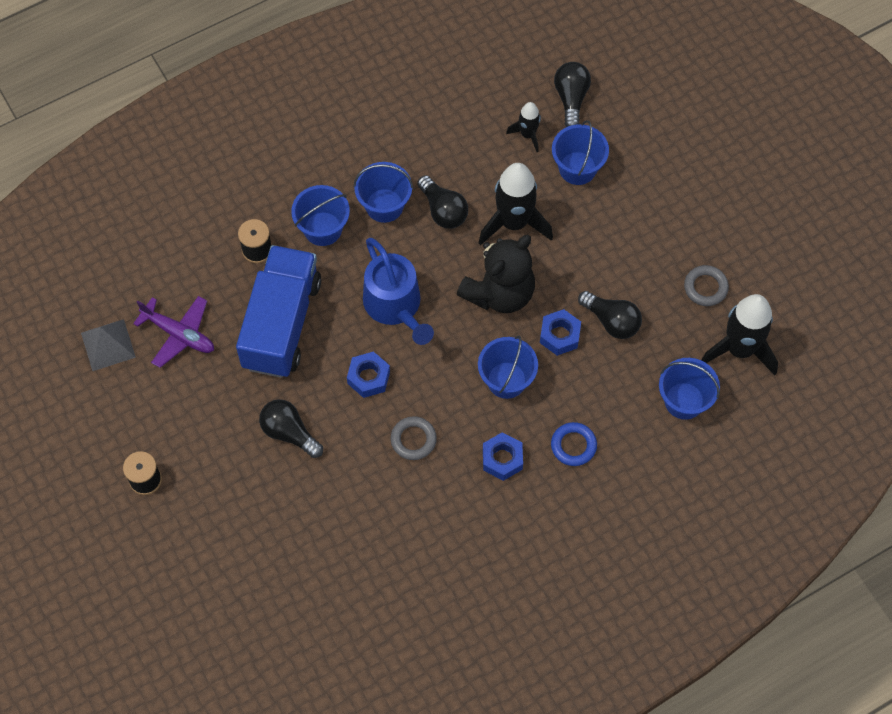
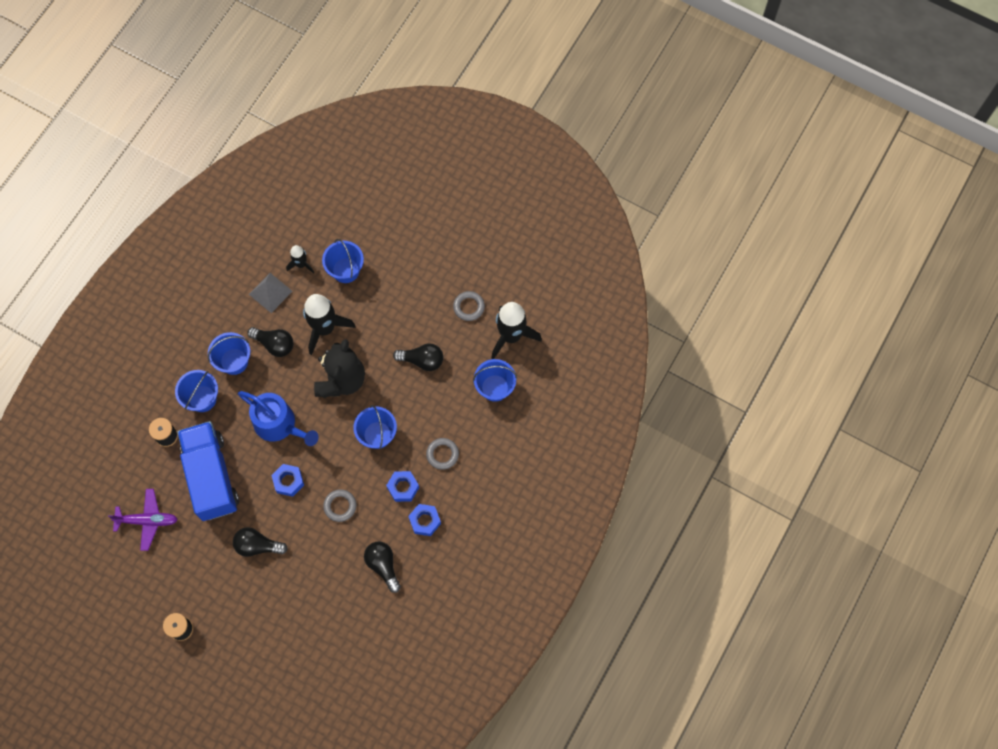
camera: 30 degrees left, 5 degrees up
(108, 344) = (103, 553): grey pyramid -> grey pyramid (270, 292)
(559, 335) = (395, 387): blue nut -> blue nut (425, 521)
(571, 98) = (316, 225): black light bulb -> black light bulb (383, 565)
(573, 445) = (442, 454): blue ring -> grey ring

